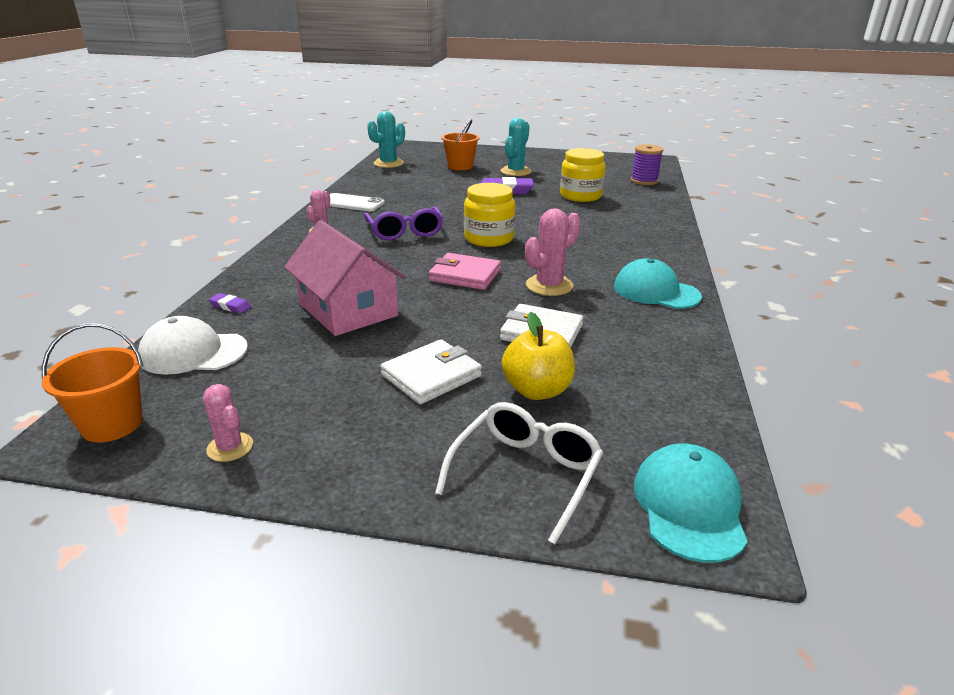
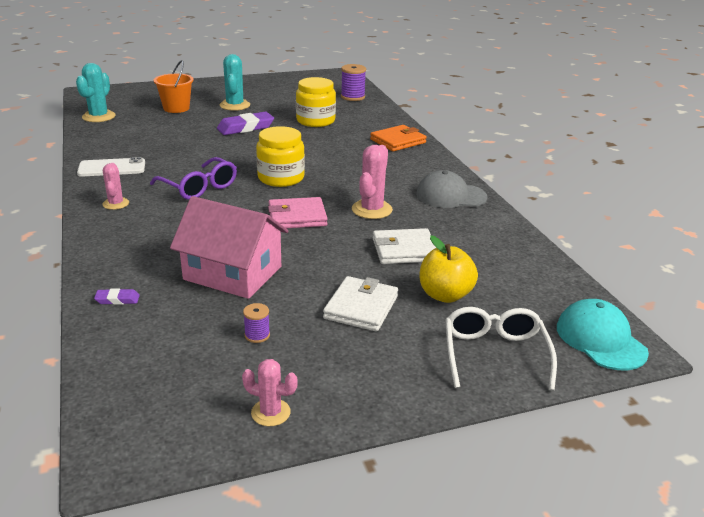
camera: 30 degrees left, 0 degrees up
(112, 424) = (143, 433): orange bucket -> none
(193, 353) = (137, 351): white cap -> none
(304, 371) = (257, 335): none -> purple spool
(650, 228) = (398, 141): none -> orange wallet
(656, 291) = (450, 196): turquoise cap -> grey cap

